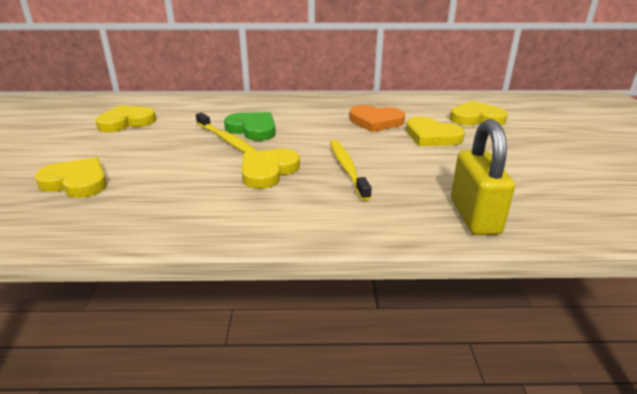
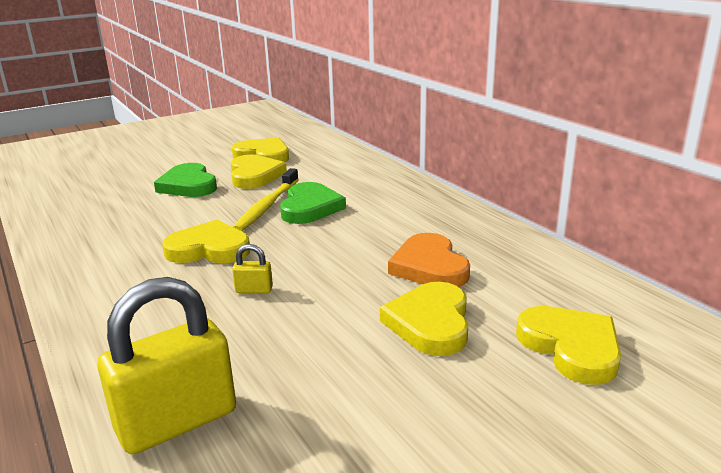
camera: 60 degrees right, 5 degrees down
(76, 182) = (127, 185): yellow heart -> yellow heart (254, 175)
(132, 158) = (188, 185): none -> green heart
(347, 168) = (254, 290): yellow toothbrush -> yellow padlock

